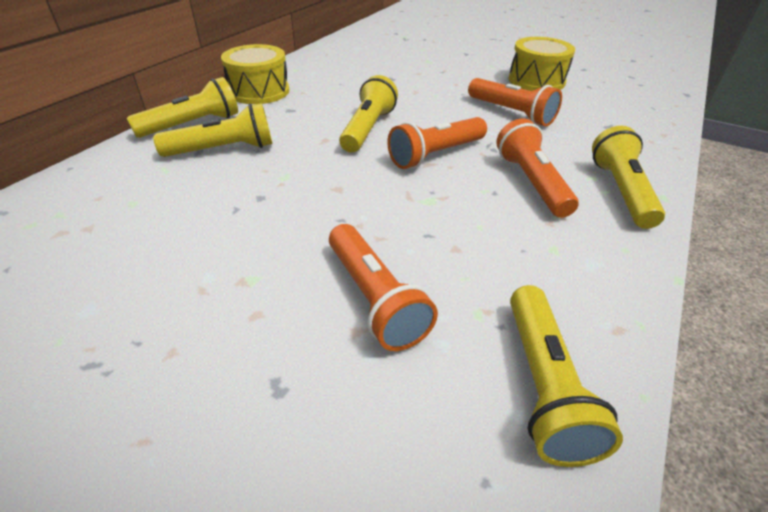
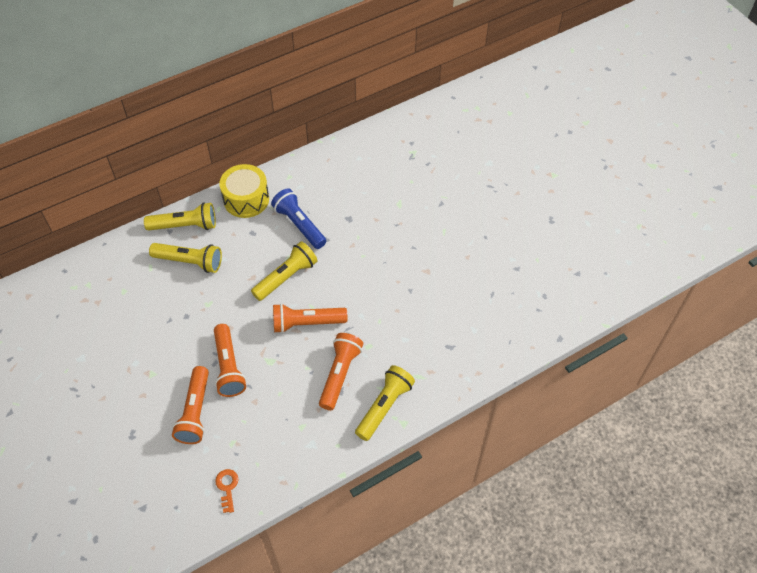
camera: 30 degrees right, 15 degrees up
(341, 93) = (299, 225): none -> blue flashlight
(511, 113) = (396, 302): orange flashlight -> orange flashlight (228, 367)
(536, 80) = (458, 269): yellow drum -> none
(543, 385) = (227, 487): yellow flashlight -> orange key

